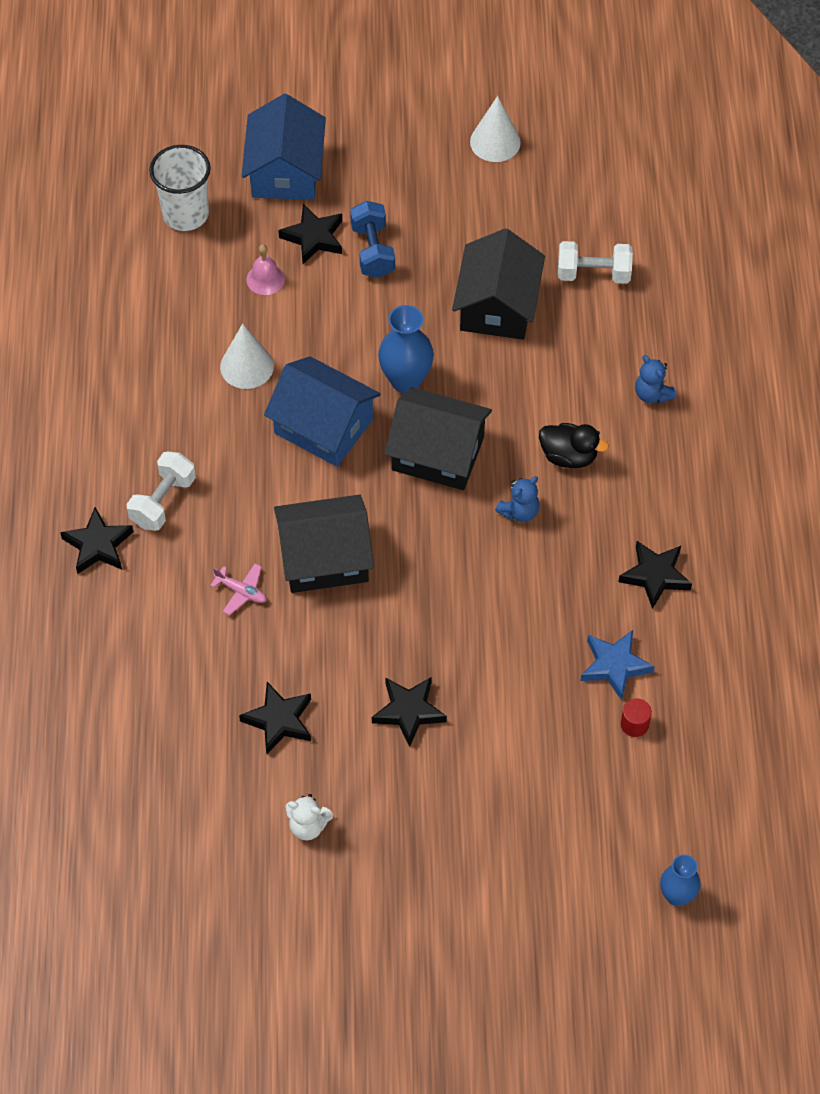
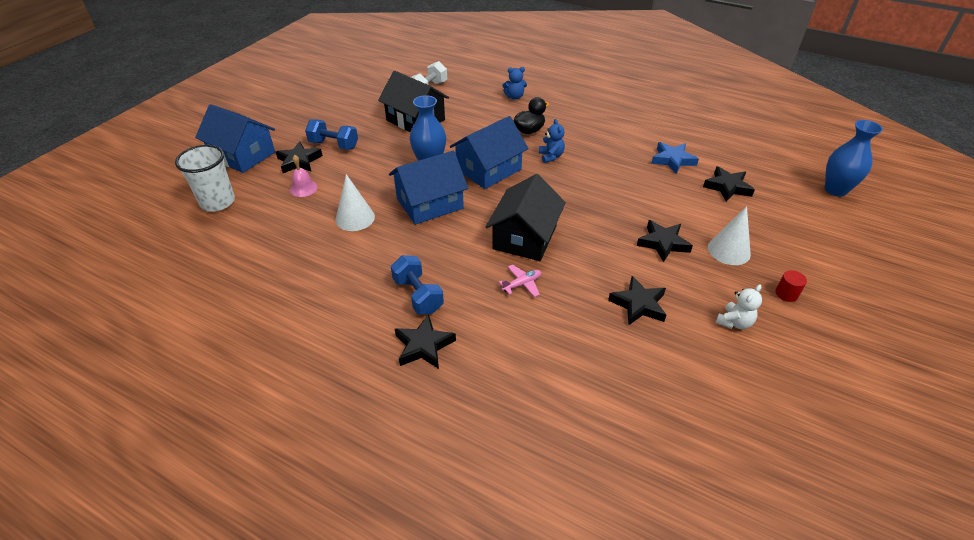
camera: 60 degrees left, 15 degrees down
(163, 501) = (418, 295): white dumbbell -> blue dumbbell
(438, 453) = (488, 169): black house -> blue house
(495, 142) = (319, 88): white cone -> white cone (729, 250)
(634, 724) = (714, 166): red cylinder -> red cylinder (786, 294)
(655, 576) = (623, 130): black star -> black star (727, 187)
(677, 896) = (835, 190): blue vase -> blue vase, size x1.54

